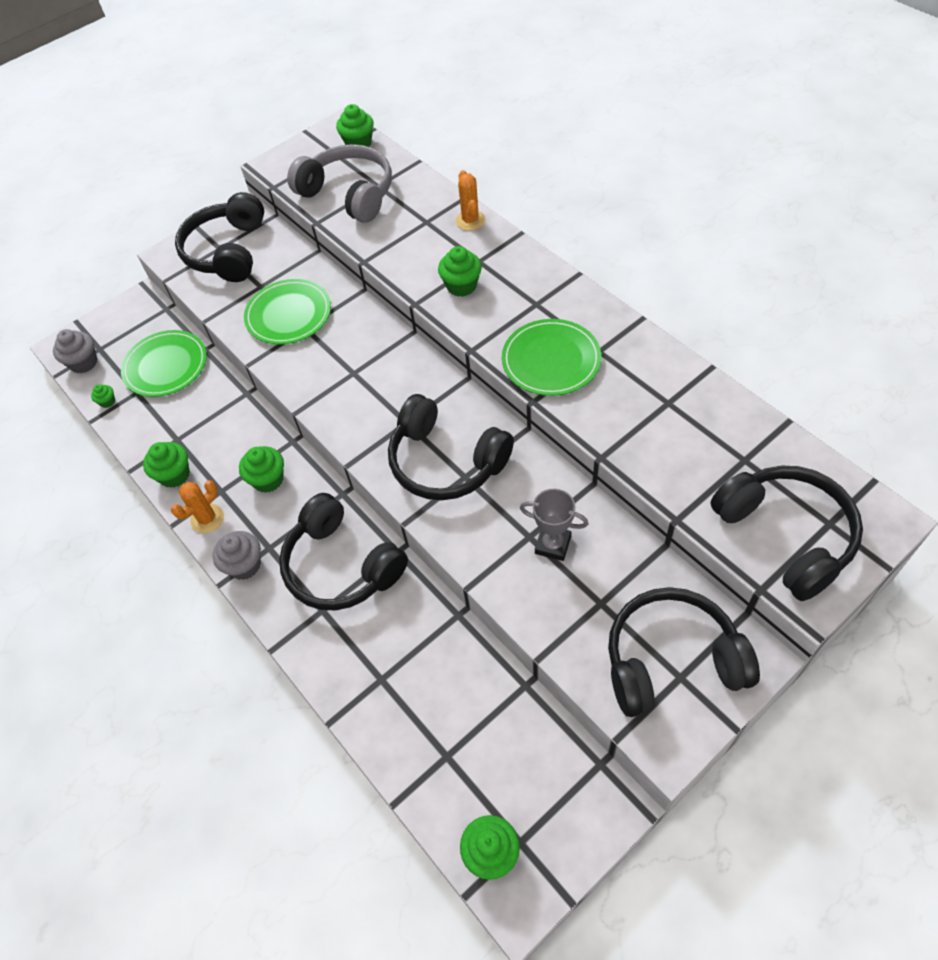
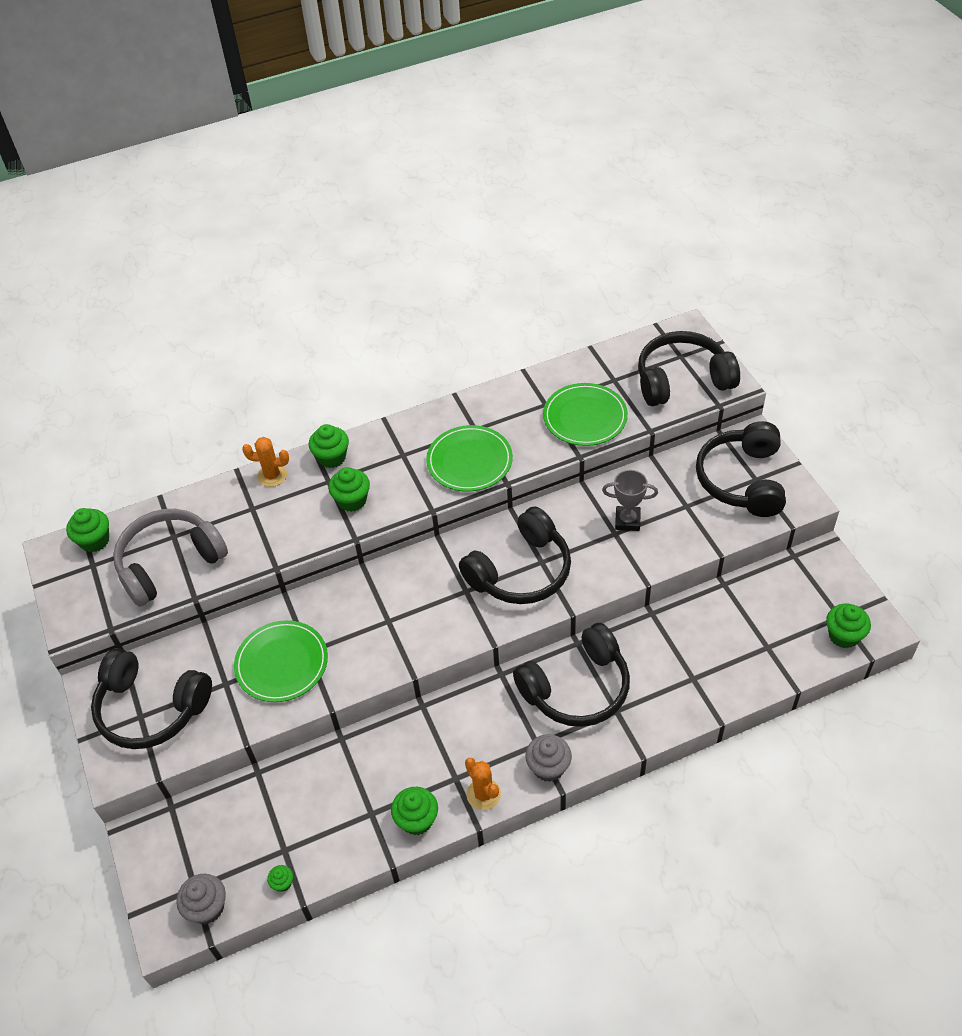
camera: 75 degrees left, 5 degrees down
(166, 366) = (261, 815): green plate -> green plate (585, 417)
(268, 479) = (459, 733): green cupcake -> green cupcake (332, 457)
(553, 545) = (627, 521): grey trophy -> grey trophy turned 60 degrees clockwise

